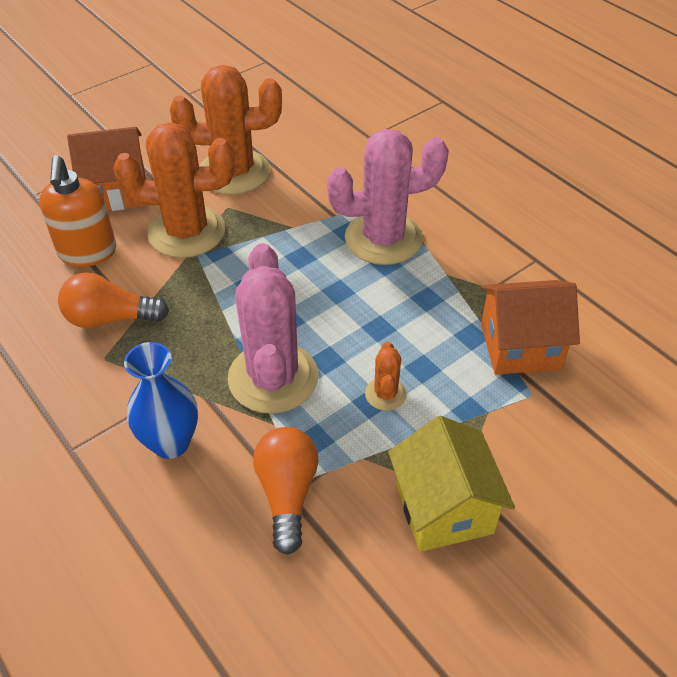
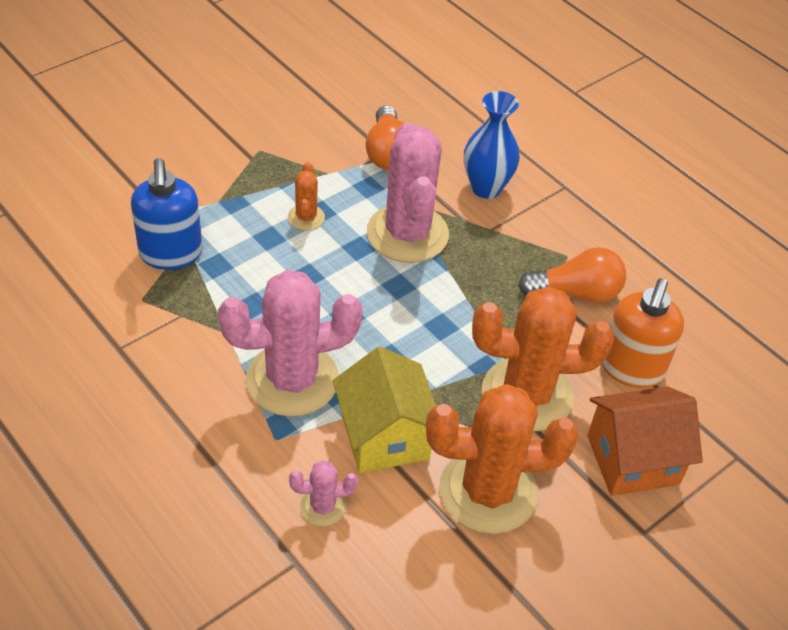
camera: 175 degrees right, 0 degrees up
(87, 253) = (631, 369): orange soap dispenser -> orange soap dispenser turned 150 degrees counterclockwise
(353, 163) = (323, 506): none -> pink cactus
(444, 508) = (269, 140): yellow house -> yellow house (385, 436)
(520, 346) = (171, 254): orange house -> blue soap dispenser

